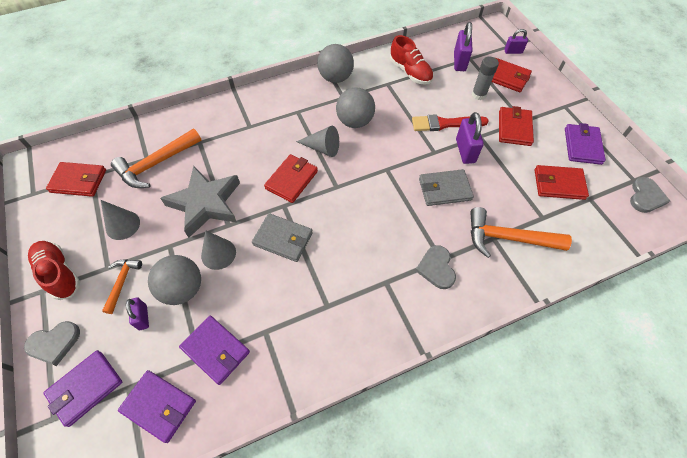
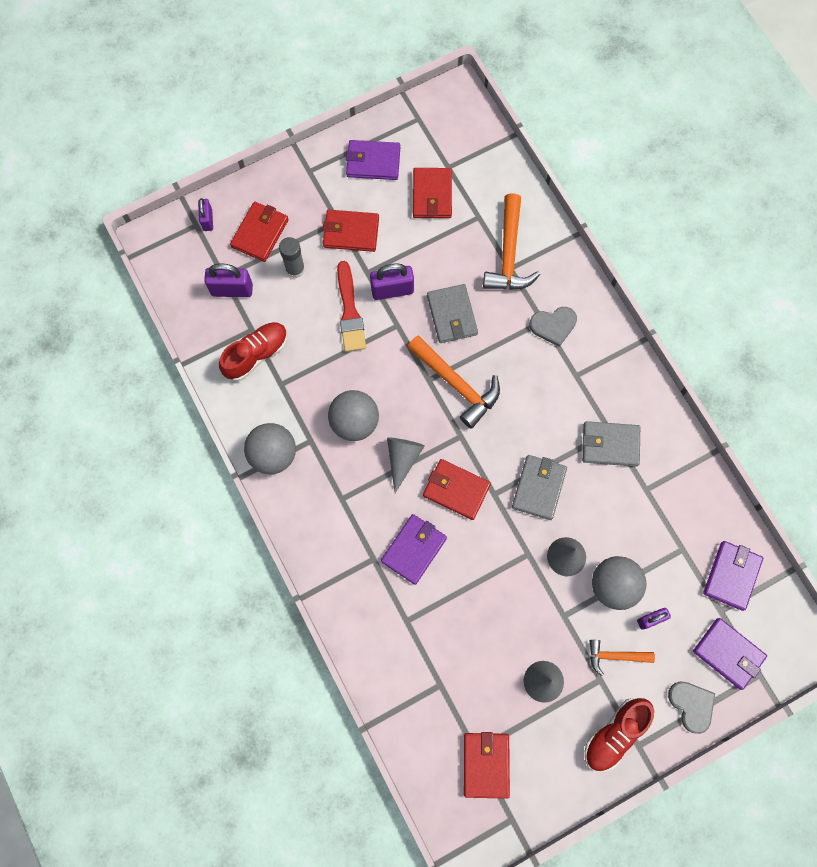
camera: 95 degrees left, 15 degrees up
(156, 164) = (448, 668): orange hammer -> orange hammer (456, 384)
(205, 203) = (502, 588): grey star -> none
(215, 350) = (672, 534): purple wallet -> purple wallet (414, 549)
(314, 304) = (610, 444): none -> grey wallet
(645, 197) = (440, 113): grey heart -> none

